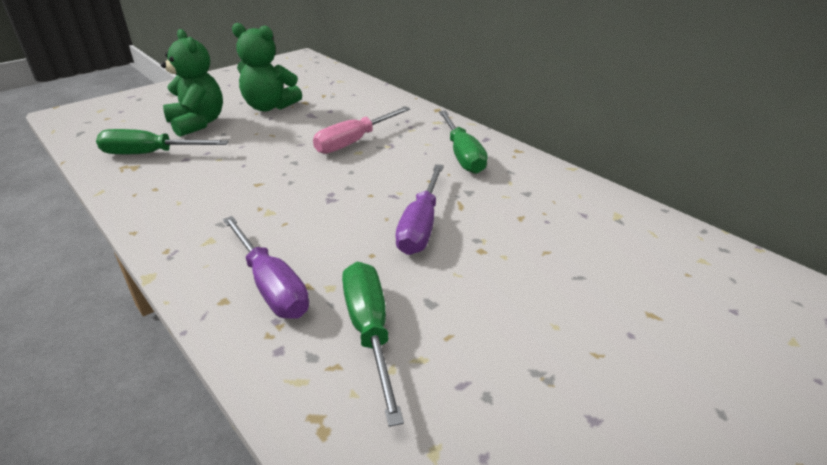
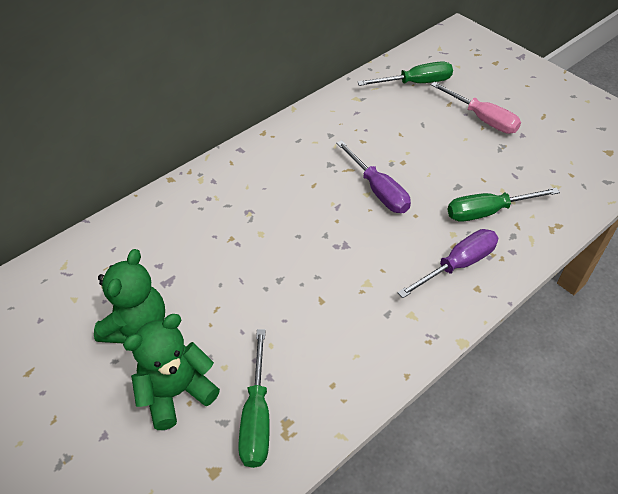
camera: 90 degrees left, 15 degrees up
(354, 142) = (239, 238): pink screwdriver -> pink screwdriver (482, 119)
(421, 226) = (378, 190): purple screwdriver -> purple screwdriver turned 45 degrees clockwise
(462, 155) = (271, 165): green screwdriver -> green screwdriver (415, 83)

